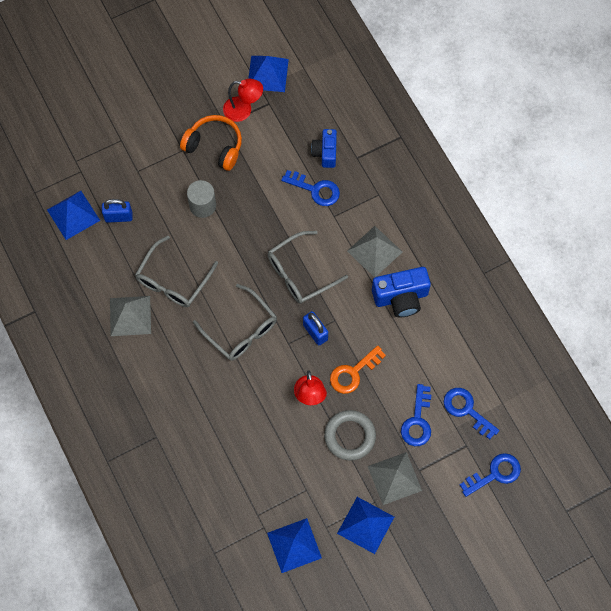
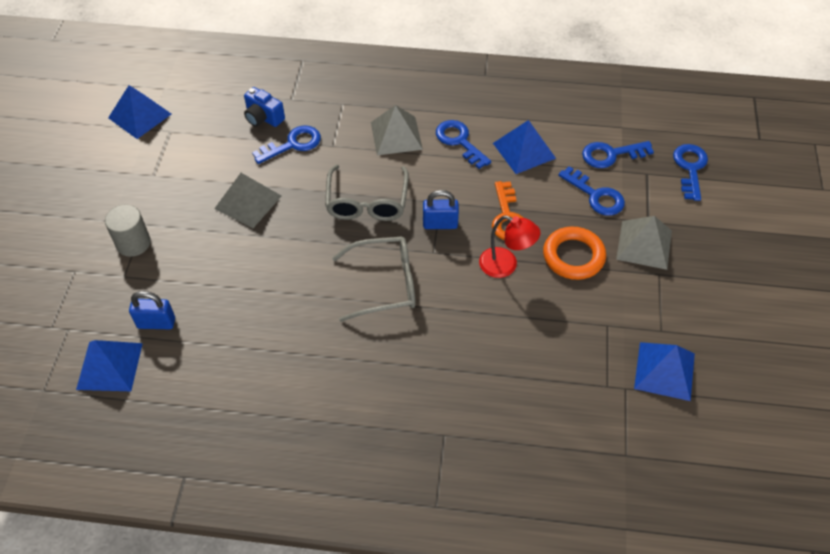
camera: 55 degrees left, 15 degrees down
(118, 217) = (156, 323): blue padlock -> blue padlock turned 60 degrees clockwise
(130, 315) = (279, 378): grey pyramid -> grey pyramid (248, 202)
(173, 280) = (276, 313): grey glasses -> none
(202, 205) = (219, 241): grey cylinder -> grey cylinder (133, 243)
(214, 146) = (167, 196): orange headphones -> none
(243, 110) = (155, 153): red lamp -> none
(349, 436) = (573, 256): grey ring -> orange ring
(365, 525) = (680, 295): blue pyramid -> blue pyramid (524, 150)
(401, 297) = (459, 141): blue camera -> blue key

